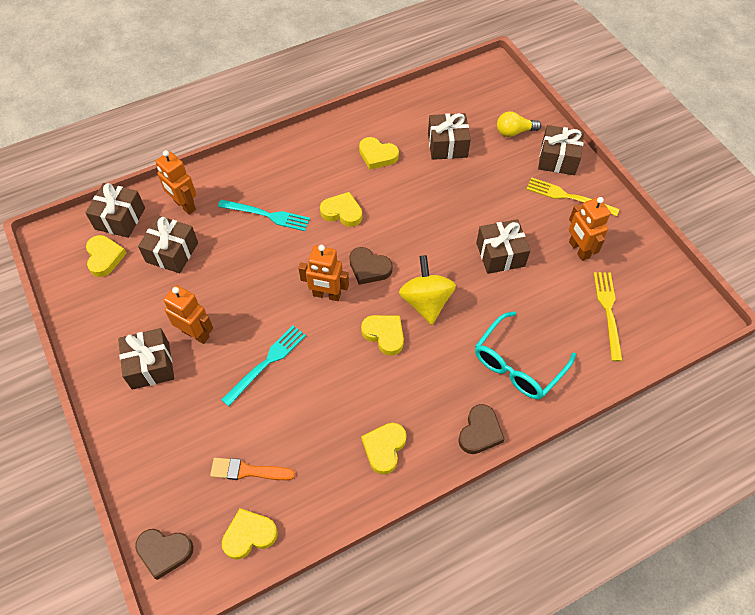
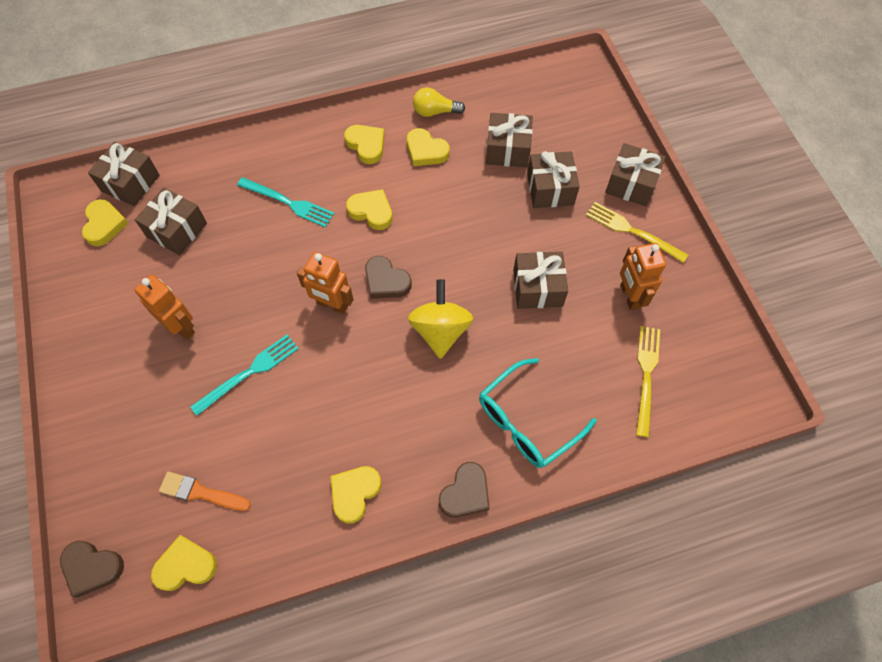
camera: 10 degrees right, 5 degrees up
(150, 365) = (125, 355): brown gift -> brown gift (550, 189)
(184, 205) = (202, 178): orange robot -> none
(384, 335) = (385, 361): yellow heart -> yellow heart (366, 145)
(514, 132) = (588, 144): yellow light bulb -> yellow light bulb (435, 112)

